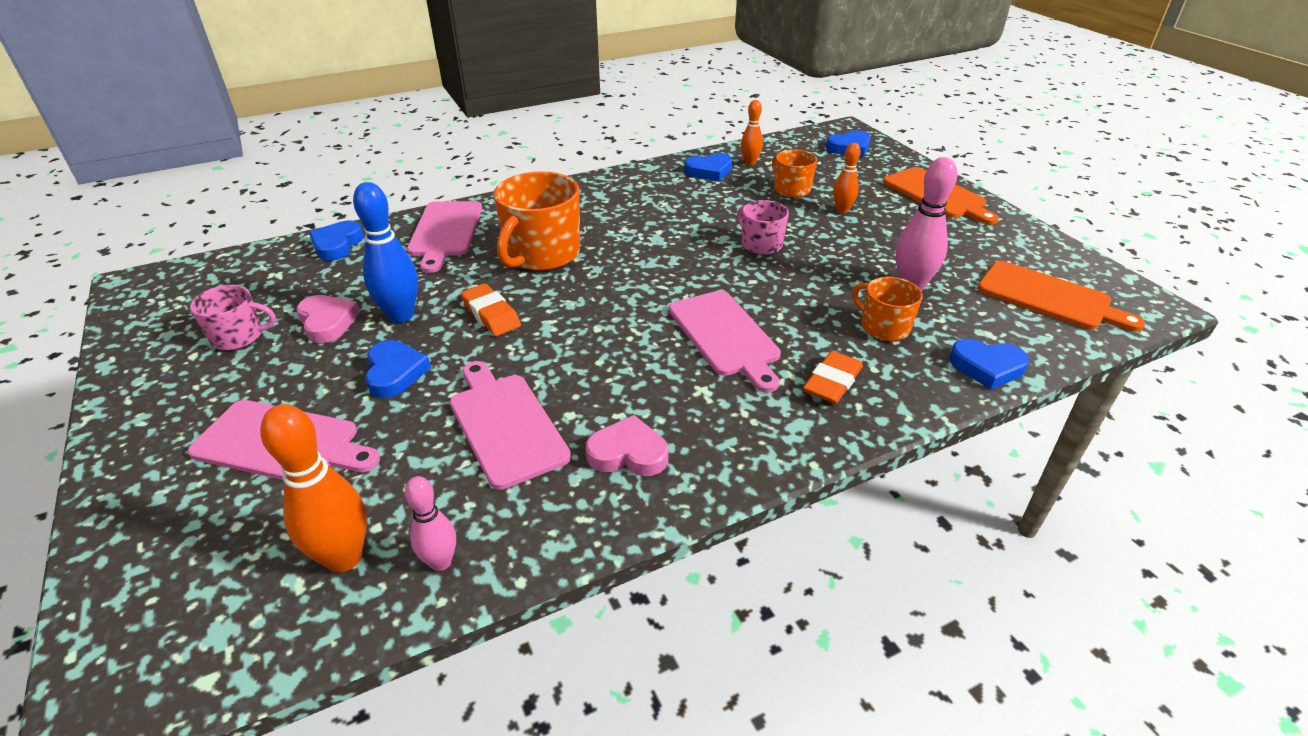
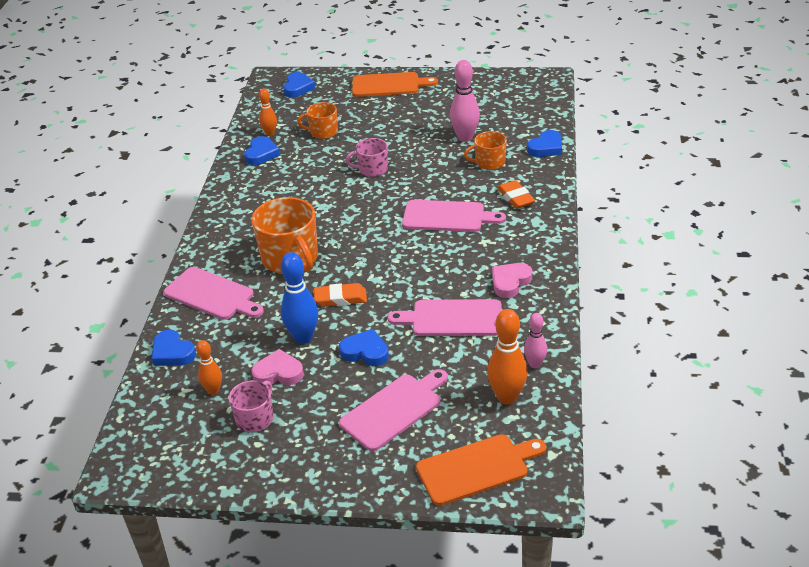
camera: 55 degrees left, 0 degrees up
(842, 210) = (368, 125): orange bowling pin -> orange bowling pin (213, 390)
(1049, 297) = (514, 102): orange cutting board -> orange cutting board (476, 468)

